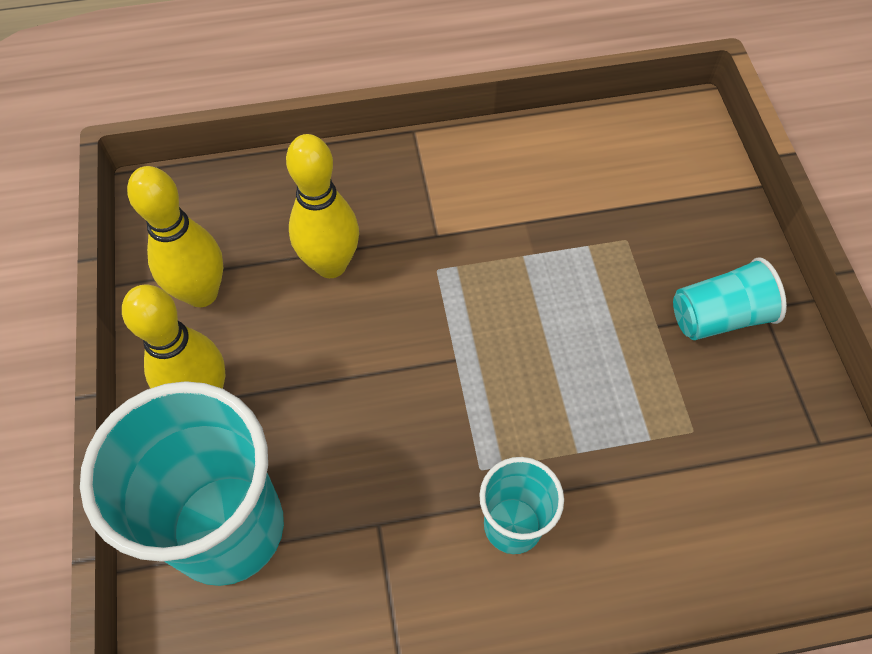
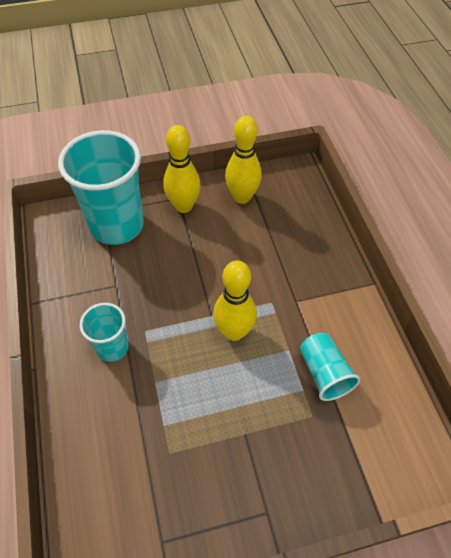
camera: 85 degrees right, 5 degrees down
(331, 264) = (267, 250): yellow bowling pin -> yellow bowling pin (234, 332)
(719, 316) = (256, 477): turquoise cup -> turquoise cup (324, 373)

